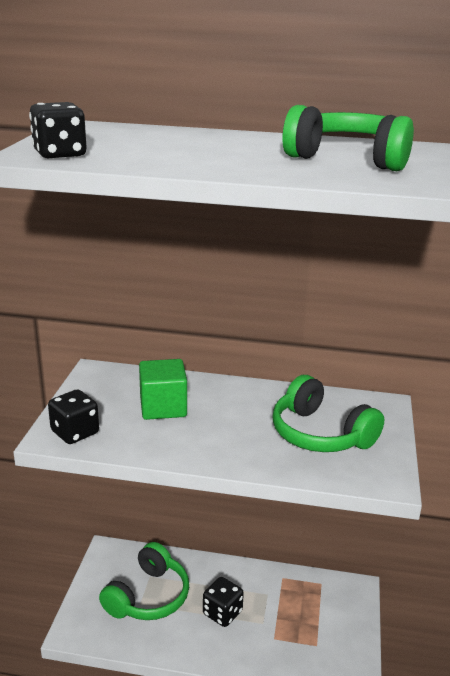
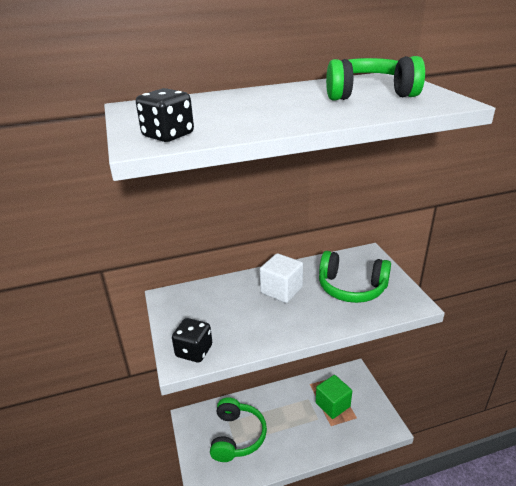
camera: 25 degrees left, 5 degrees up
(163, 407) = (238, 306): green cube -> green cube (332, 405)
(222, 613) = (290, 424): black dice -> none
(229, 407) = (281, 290): none -> white cube

